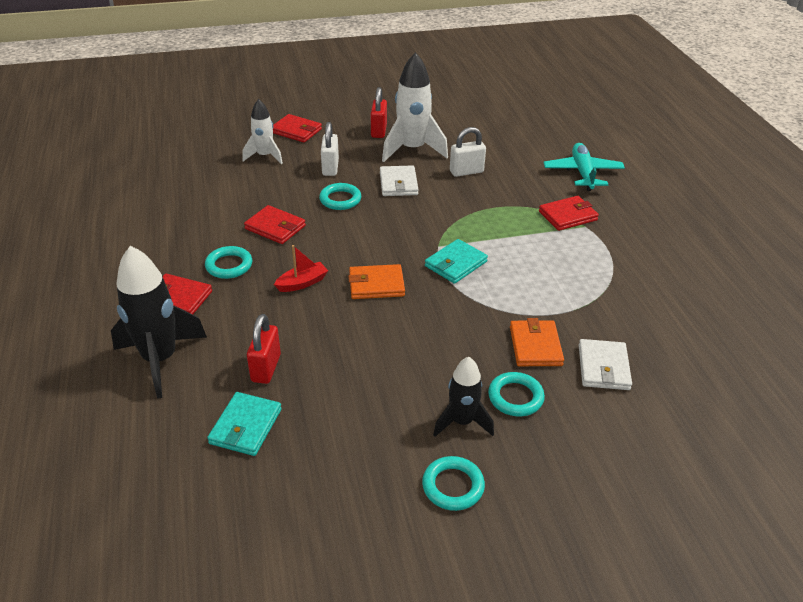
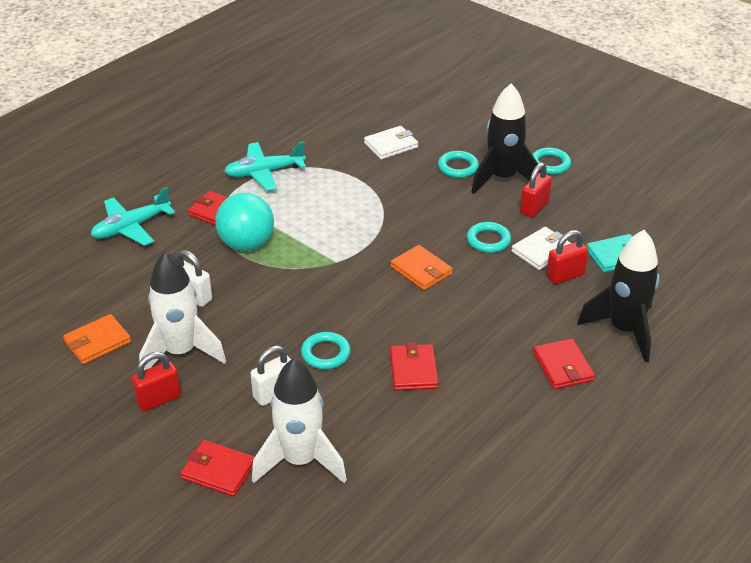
camera: 125 degrees left, 0 degrees up
(229, 265) = (494, 364): turquoise ring -> turquoise ring (488, 240)
(265, 156) = (300, 461): white rocket -> white rocket, size x1.65
(296, 131) = (218, 470): red wallet -> red wallet turned 60 degrees counterclockwise
(302, 283) = (464, 309): red boat -> none
(385, 414) = (534, 208): none -> red padlock
(398, 183) = (259, 330): white wallet -> white wallet (541, 251)
(455, 264) = (350, 243): turquoise wallet -> none
(462, 422) = (502, 178): black rocket -> black rocket, size x1.65
(508, 214) = (246, 244): none -> turquoise ball
(535, 346) = (402, 175): orange wallet -> orange wallet (97, 342)
(614, 262) = (264, 172): none -> turquoise plane

